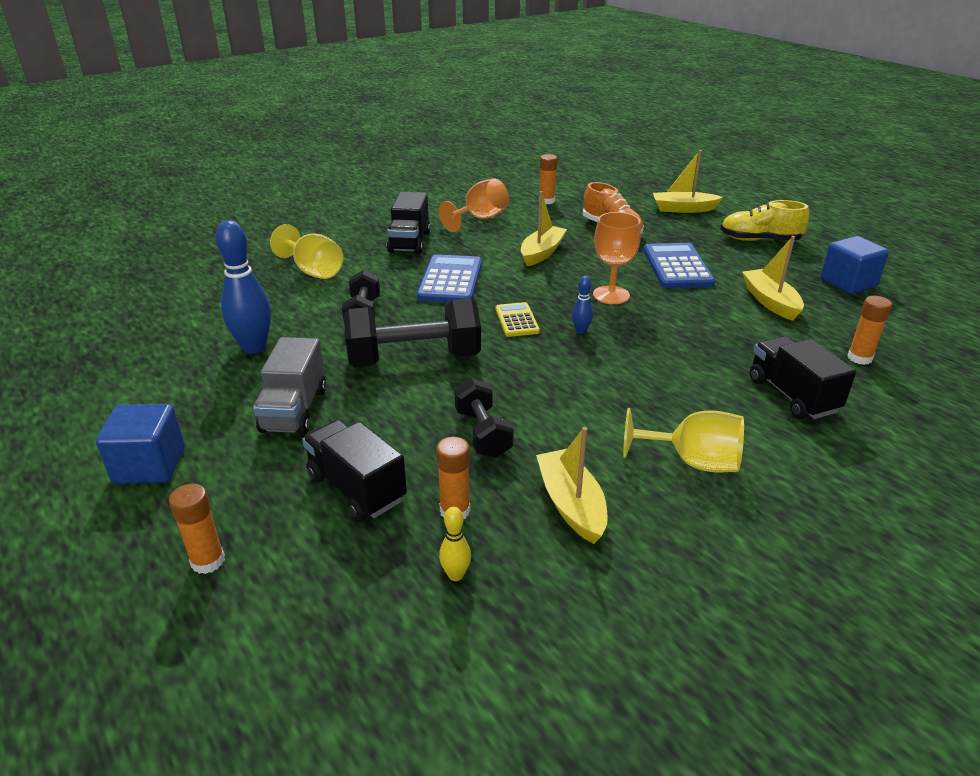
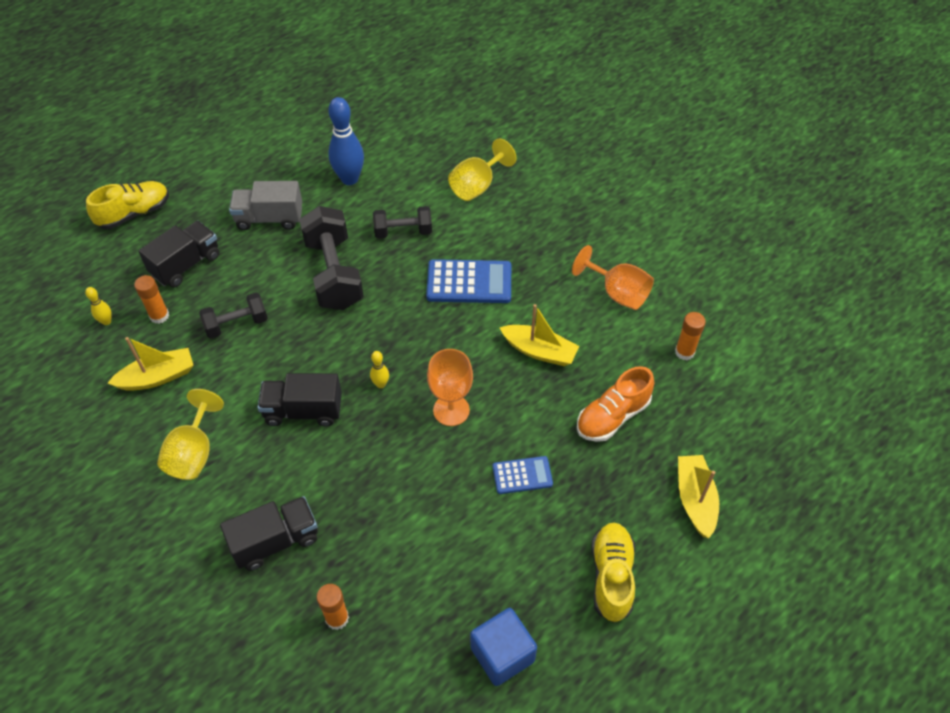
camera: 85 degrees right, 20 degrees up
(150, 465) = (217, 166): blue cube -> none
(208, 561) = (134, 213): orange glue stick -> yellow shoe
(409, 242) = (547, 242): black truck -> black truck (303, 411)
(517, 320) = (397, 336): yellow calculator -> none
(581, 331) = (381, 384): blue bowling pin -> yellow bowling pin
(677, 267) = (522, 475): blue calculator -> blue calculator, size x0.59
(770, 302) = (448, 557): yellow boat -> none

